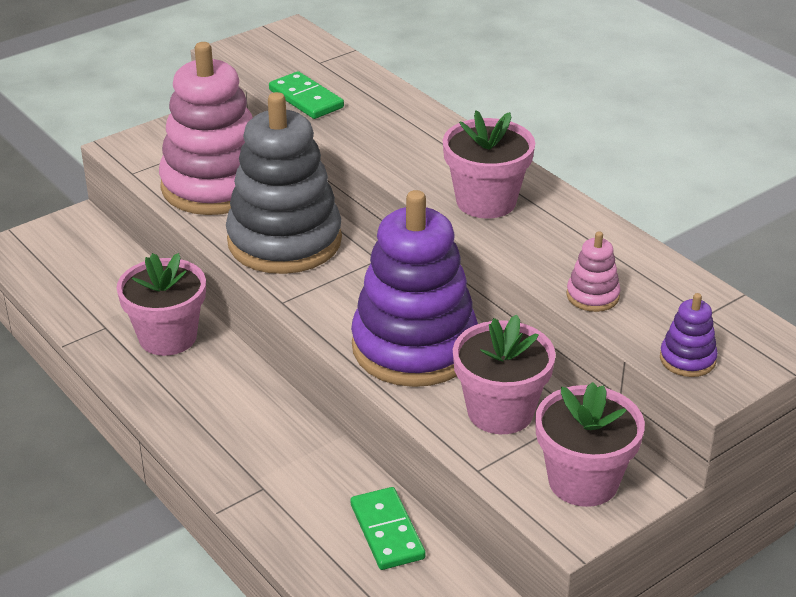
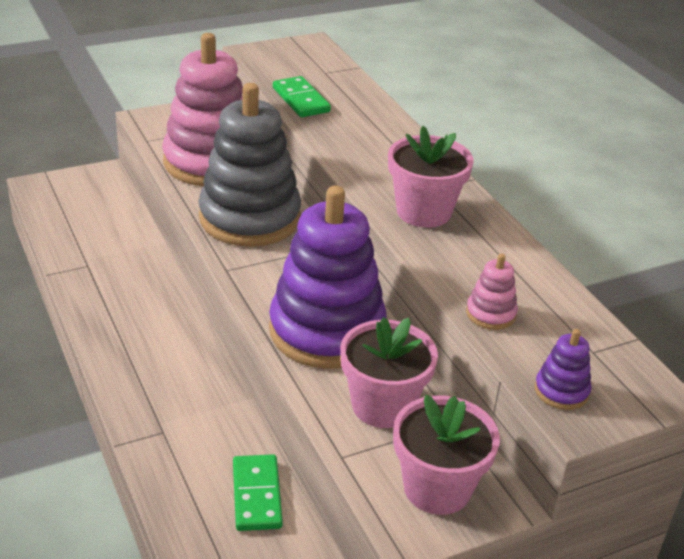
camera: 10 degrees right, 0 degrees up
(168, 337) = (135, 283): pink flower pot -> none

